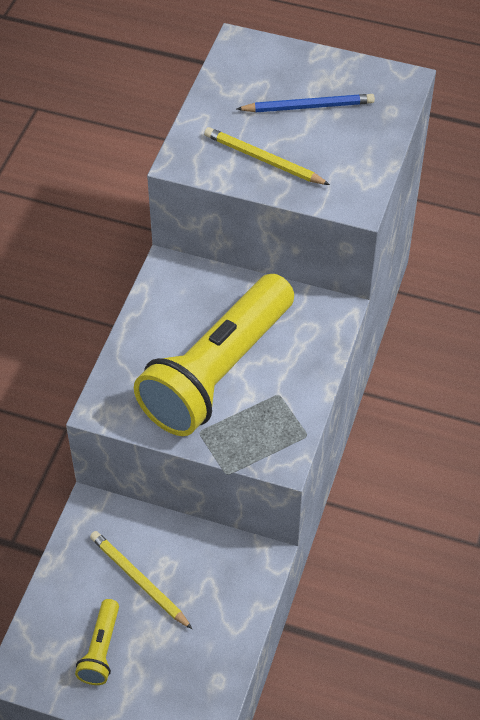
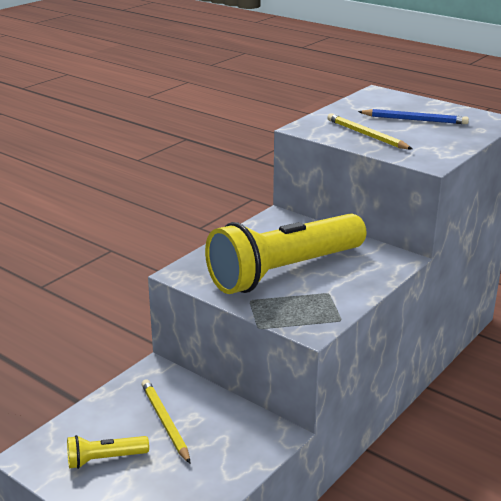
camera: 20 degrees right, 25 degrees down
(101, 650) = (105, 459): yellow flashlight -> yellow flashlight turned 45 degrees clockwise

